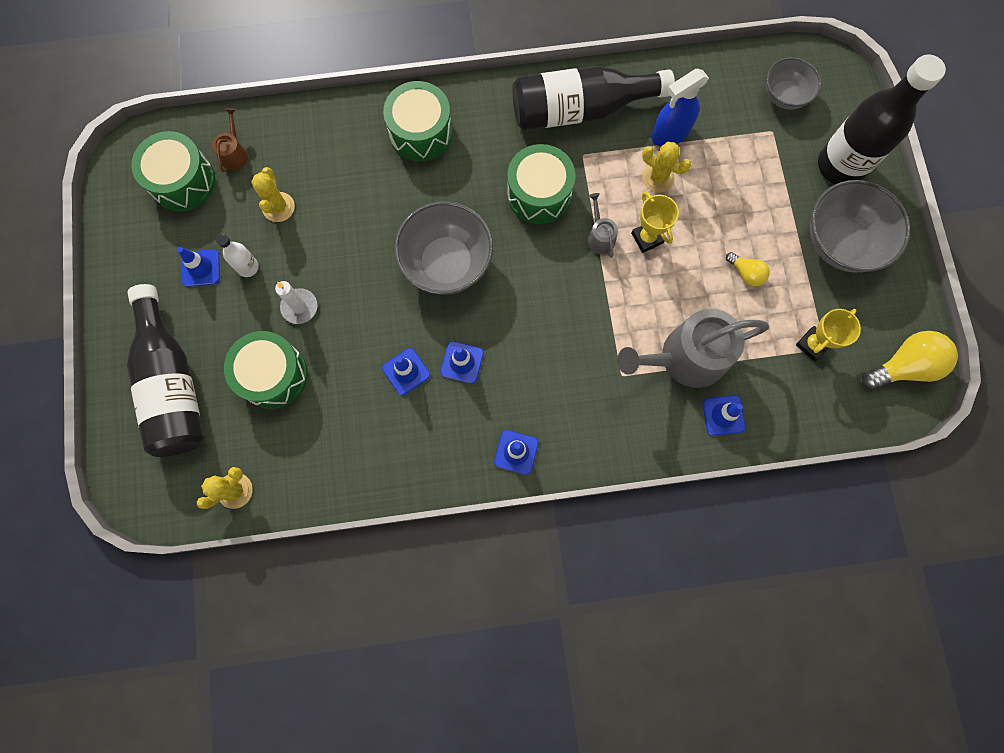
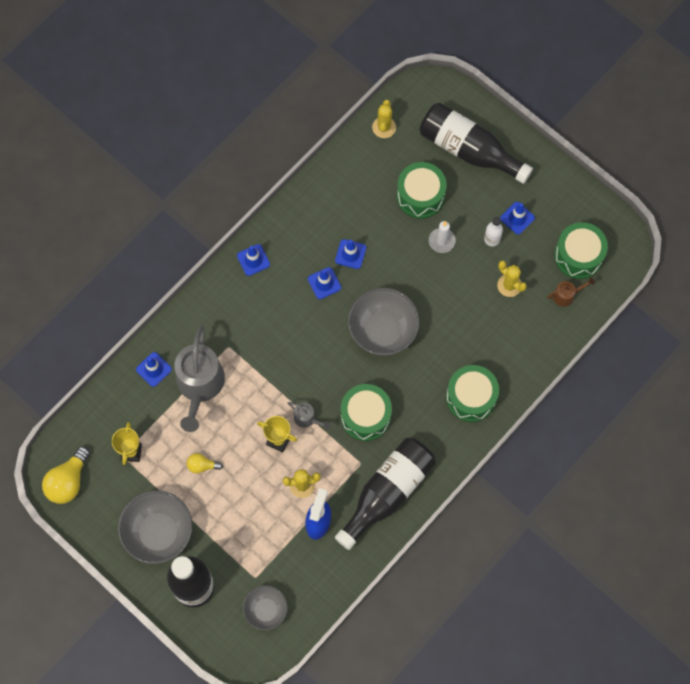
camera: 140 degrees right, 5 degrees down
(235, 153) = (566, 295): brown watering can -> brown watering can turned 75 degrees counterclockwise
(685, 358) = (199, 385): grey watering can -> grey watering can turned 150 degrees clockwise

